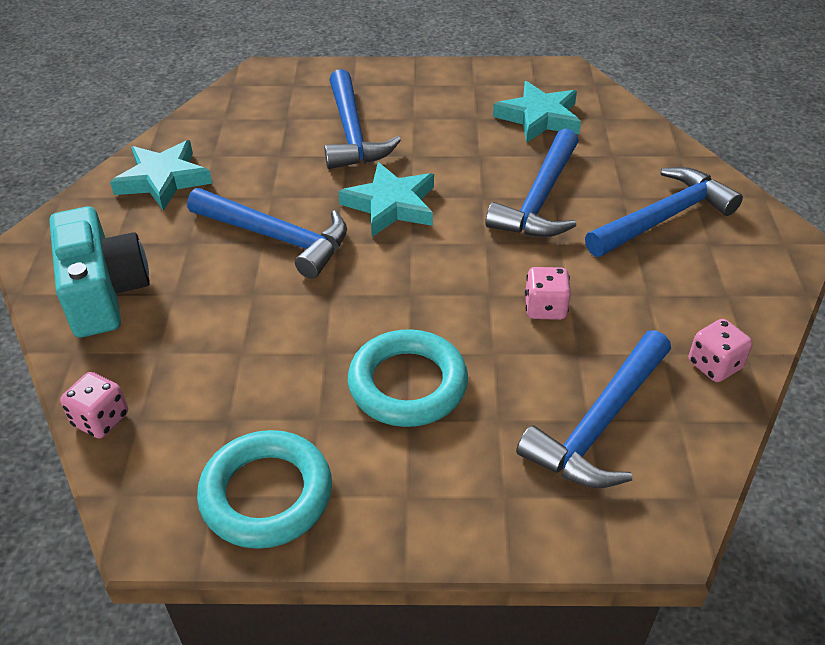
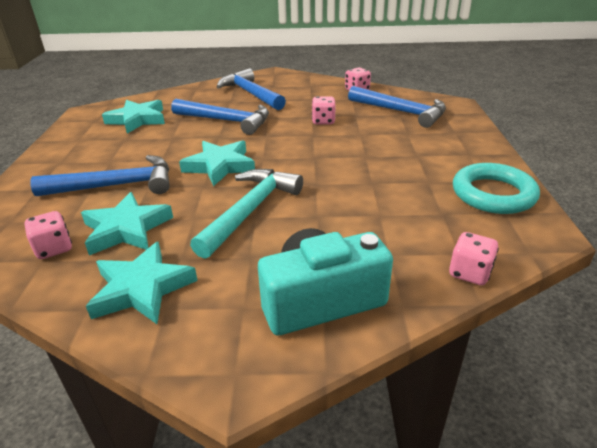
camera: 90 degrees left, 10 degrees down
(240, 120) = (54, 248): none -> pink dice
(261, 155) = (126, 229): none -> turquoise star
(277, 238) = (250, 210): blue hammer -> turquoise hammer
(407, 384) = (391, 156): turquoise ring -> none

